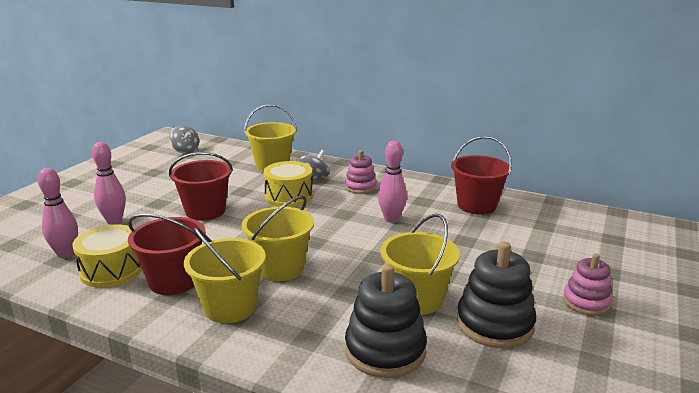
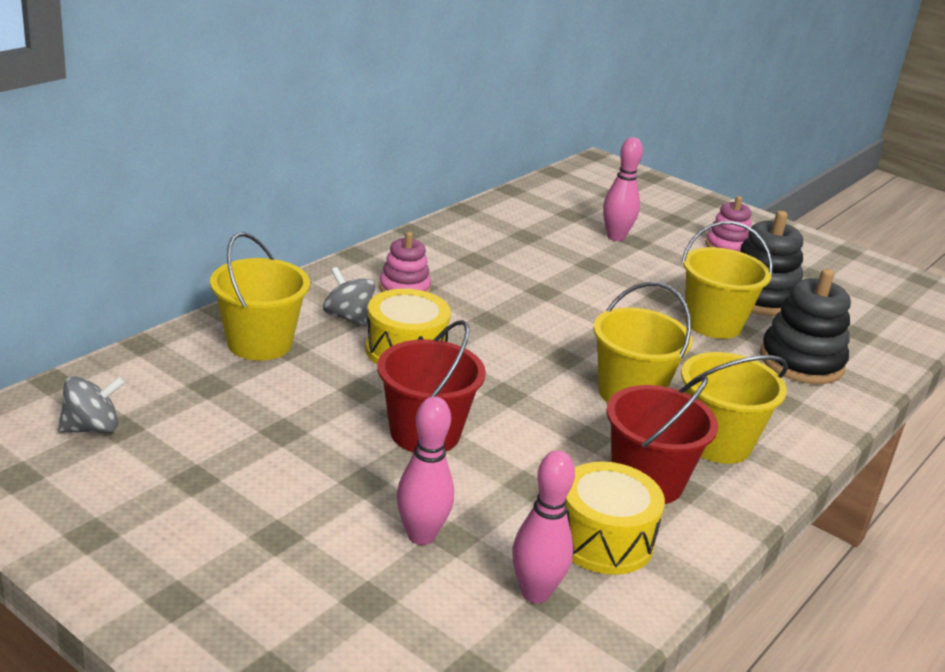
camera: 80 degrees left, 5 degrees up
(391, 219) = (520, 292): pink bowling pin -> pink bowling pin (615, 237)
(476, 205) = (505, 232): red bucket -> none

